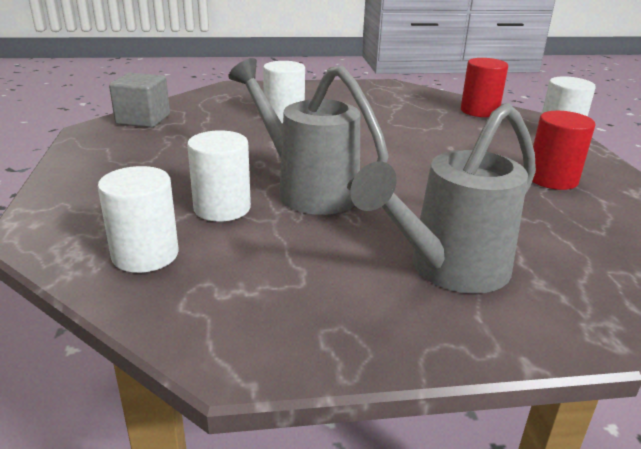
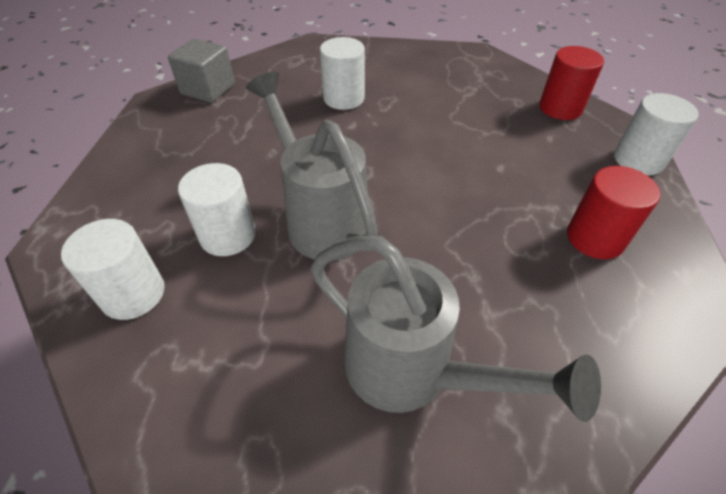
camera: 15 degrees right, 20 degrees up
(448, 270) = (412, 372): grey watering can -> grey watering can turned 120 degrees counterclockwise

